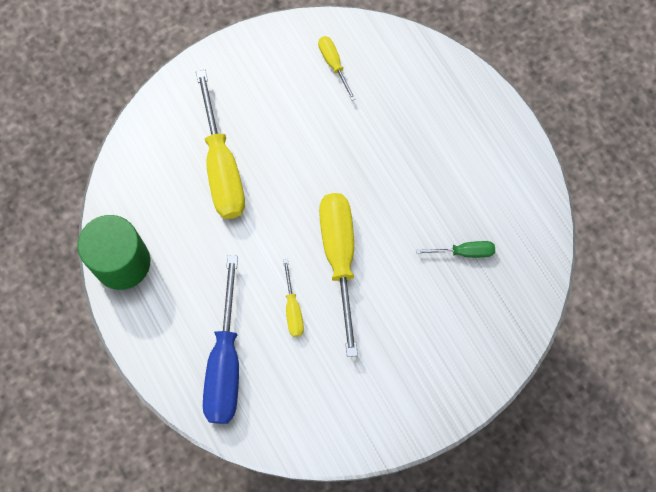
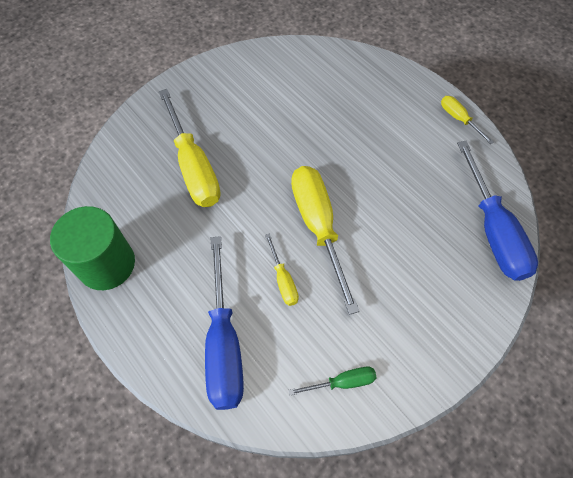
camera: 10 degrees left, 10 degrees down
(333, 64) = (278, 75): yellow screwdriver -> yellow screwdriver (459, 119)
(464, 252) = (432, 203): green screwdriver -> green screwdriver (342, 382)
(518, 292) = (493, 230): none -> blue screwdriver

